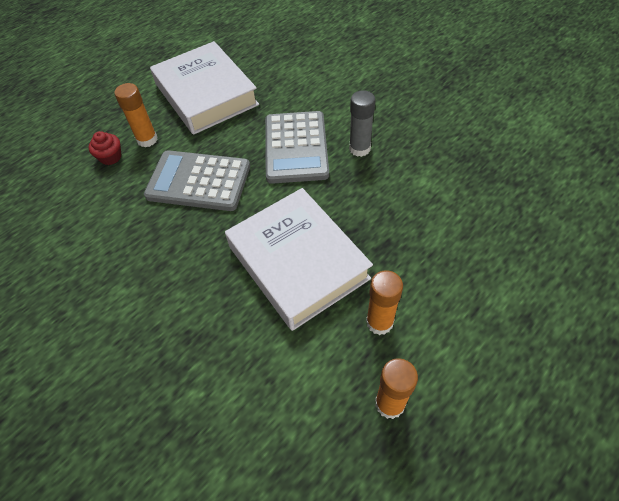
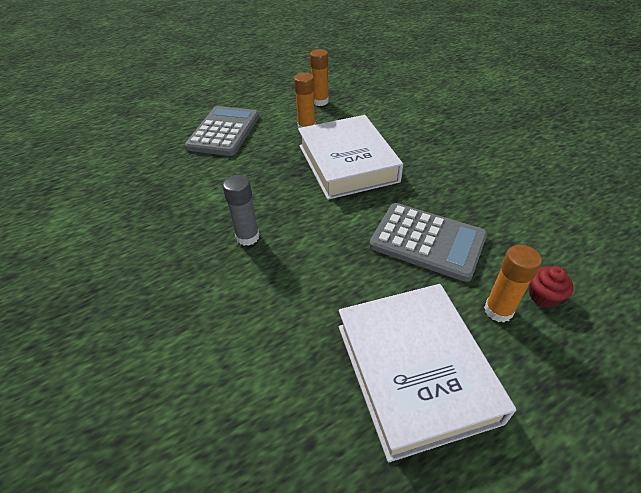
camera: 165 degrees left, 10 degrees down
(296, 147) = (312, 254): grey calculator -> grey calculator (224, 131)

